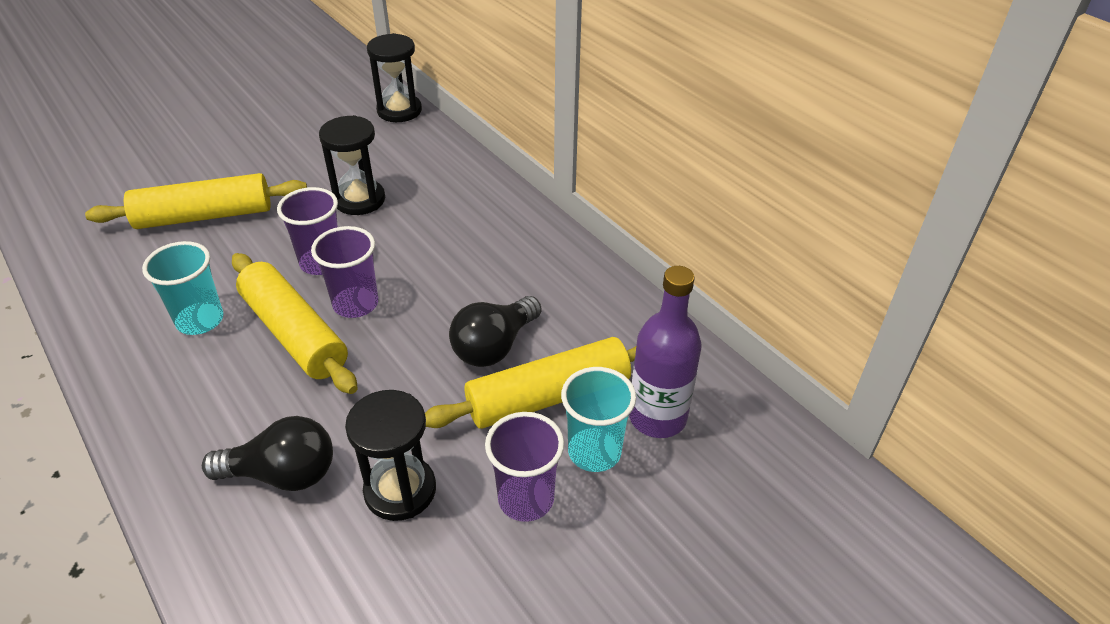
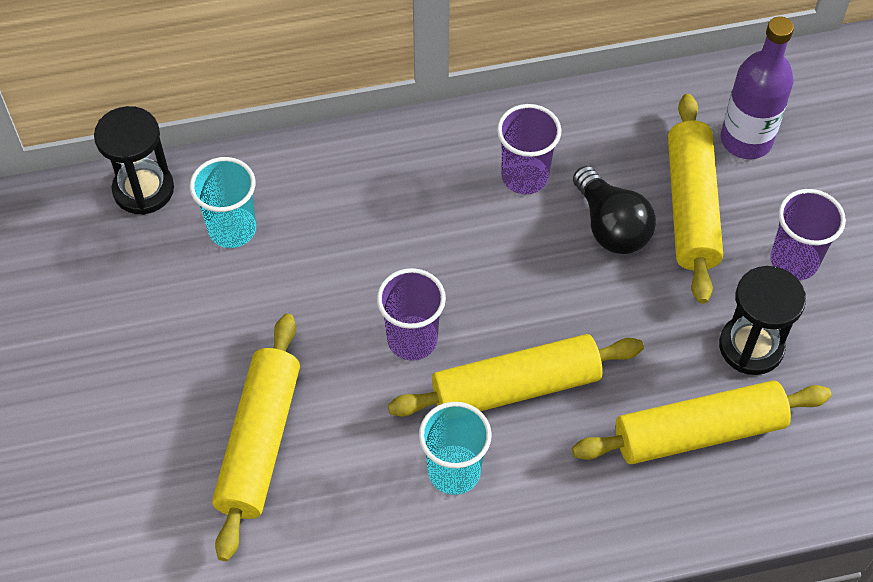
camera: 65 degrees left, 15 degrees up
(282, 474) = (698, 432): black light bulb -> yellow rolling pin
(356, 304) = (496, 324): purple cup -> purple cup (525, 177)
(359, 200) = (314, 277): black hourglass -> none
(594, 452) = (765, 197): turquoise cup -> turquoise cup (232, 229)

